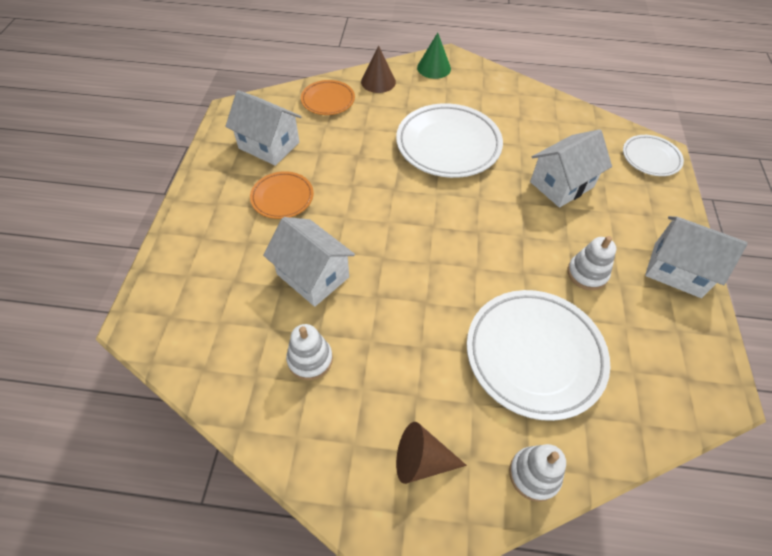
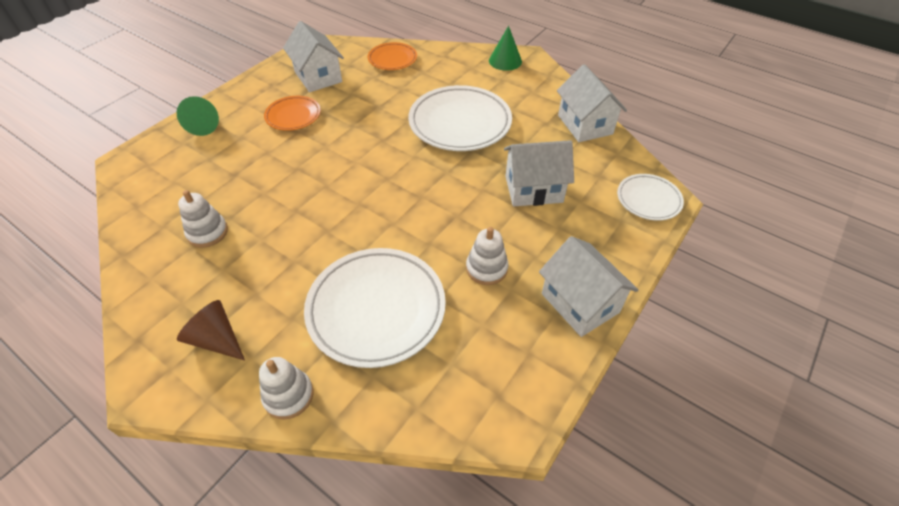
camera: 30 degrees right, 5 degrees down
(193, 244) = (205, 125): none -> green cone
(313, 276) = (263, 177): white house -> white house (585, 125)
(378, 81) = (446, 57): brown cone -> none

